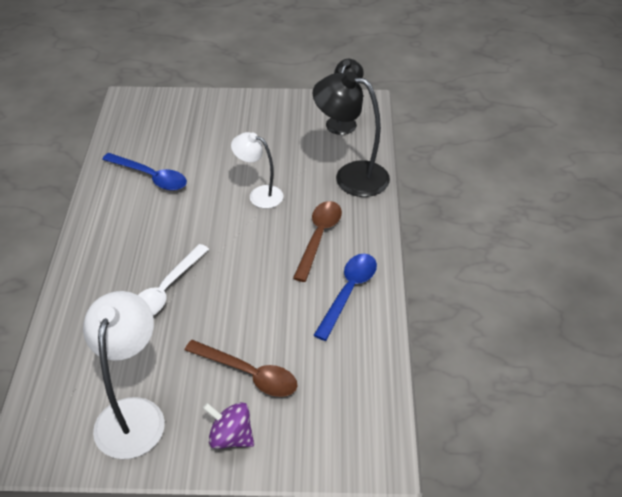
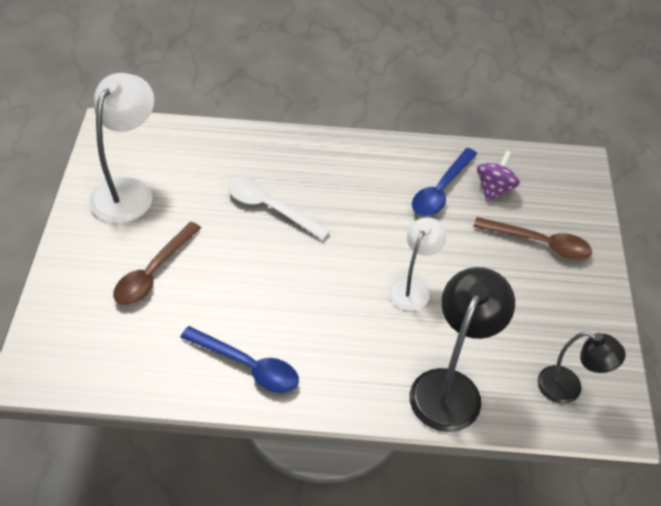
camera: 90 degrees right, 5 degrees up
(133, 414) = (128, 191): white lamp -> white lamp turned 75 degrees counterclockwise
(231, 437) = (86, 258): purple spinning top -> purple spinning top (494, 189)
(319, 237) = (338, 343): brown spoon -> brown spoon (539, 243)

